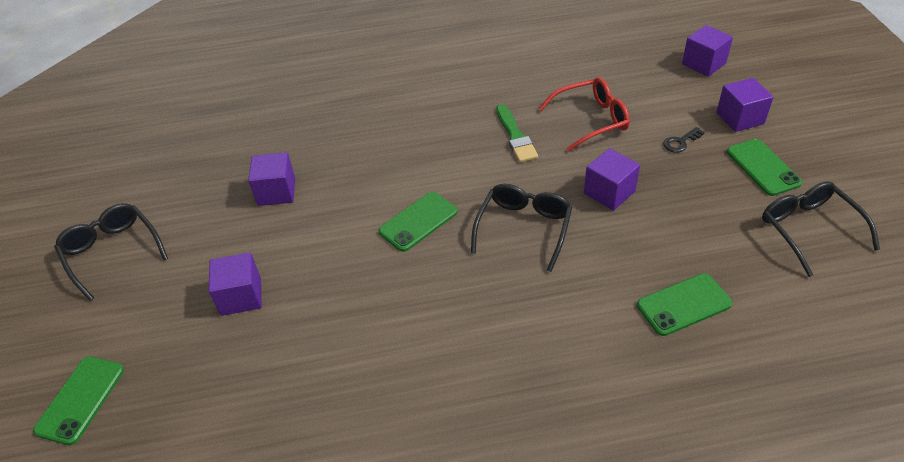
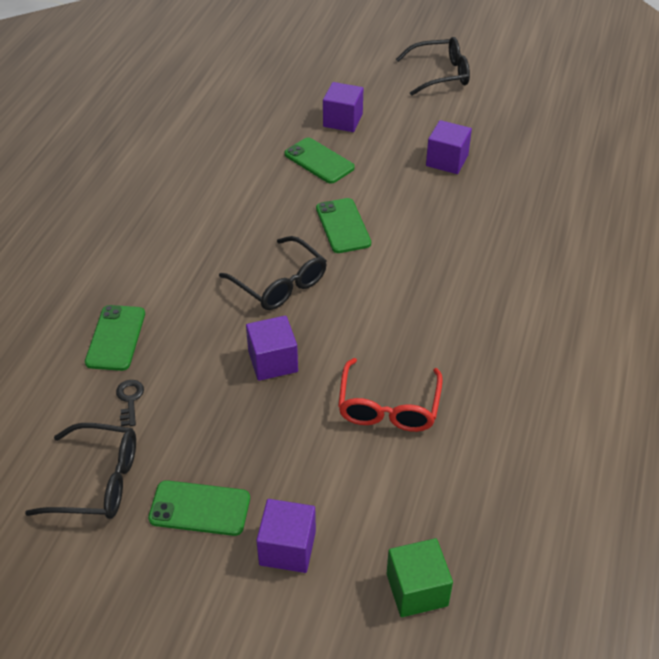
camera: 115 degrees right, 0 degrees up
(80, 400) = (313, 49): green phone -> green phone (319, 161)
(515, 136) = (407, 333): green brush -> none
(680, 142) = (294, 462): black key -> black key (129, 399)
(703, 64) = (417, 589): purple cube -> green cube

